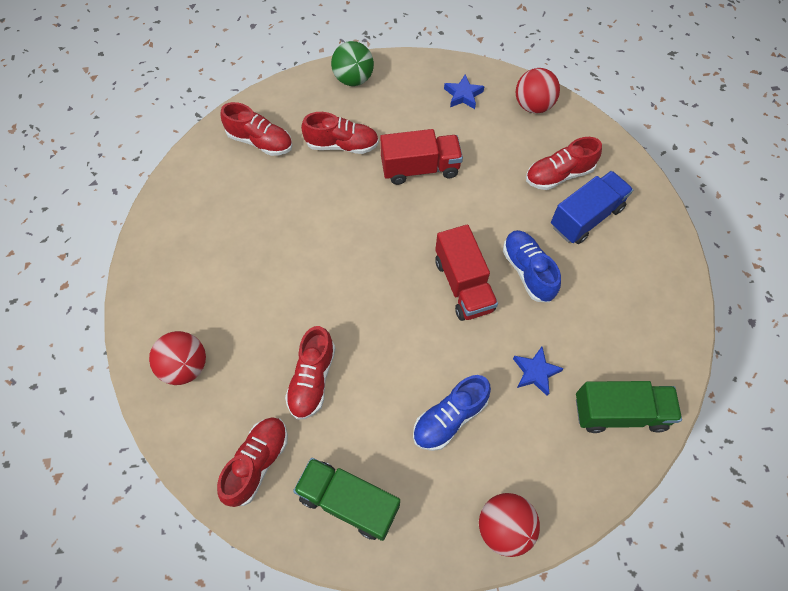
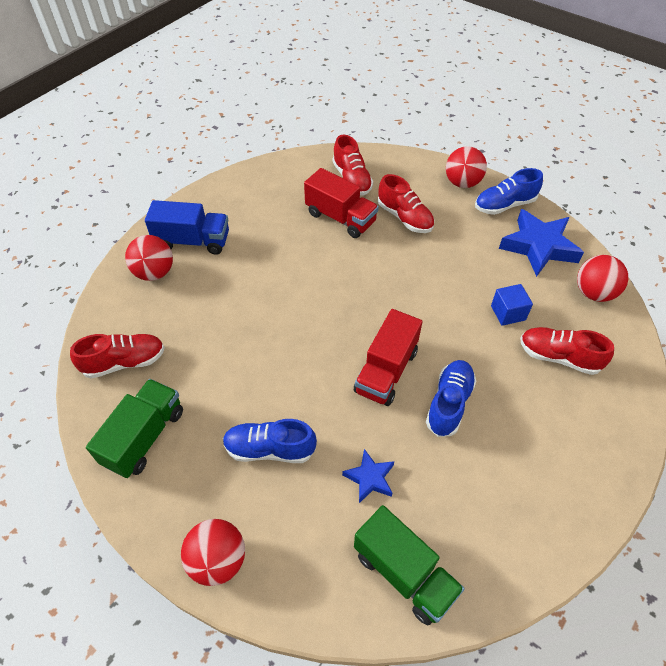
camera: 45 degrees right, 10 degrees down
(312, 379) = (214, 343): red shoe -> none
(348, 502) = (144, 437): green truck -> green truck turned 45 degrees clockwise
(353, 79) = (462, 183): green ball -> red ball
(405, 76) = (504, 205): none -> blue shoe
(420, 168) = (445, 271): red truck -> red truck (340, 218)
(463, 95) = (539, 246): blue star -> blue star, size x1.91
(495, 167) = (508, 313): none -> blue cube
(586, 217) = (547, 405): blue truck -> blue truck (193, 241)

